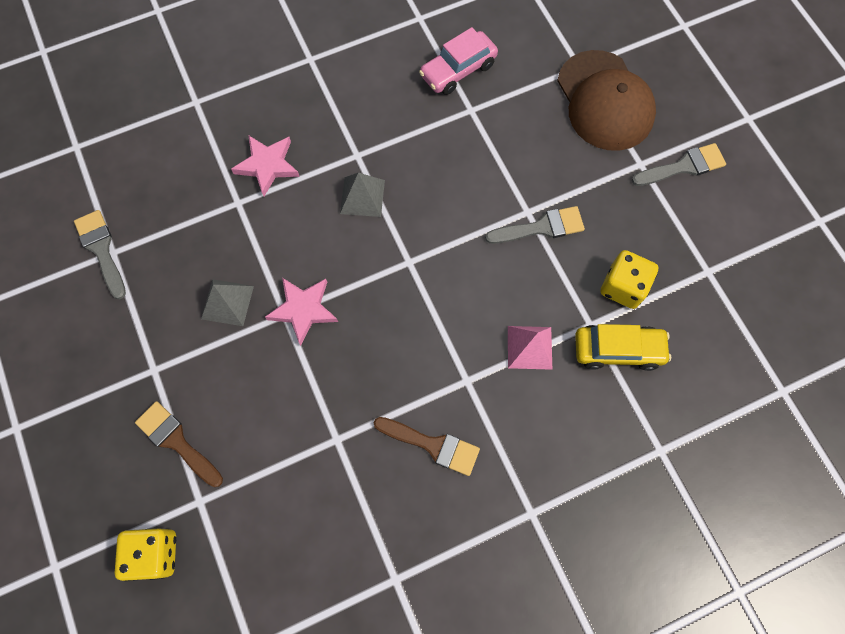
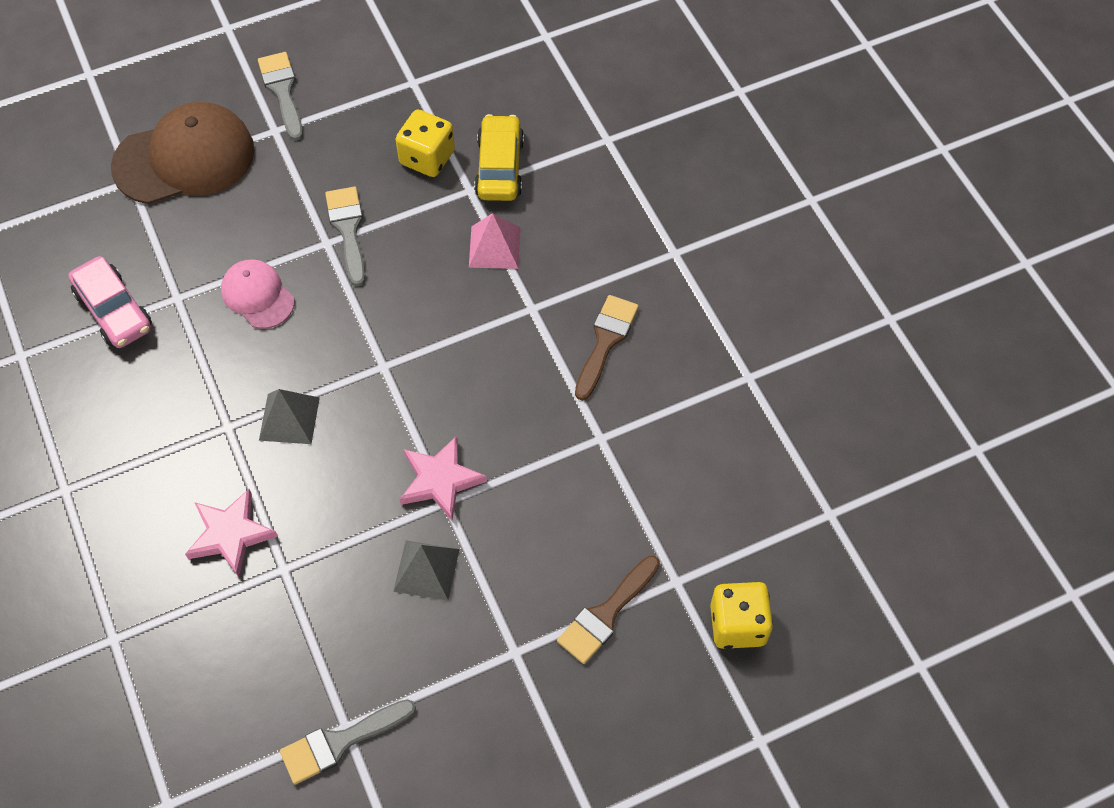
camera: 90 degrees left, 10 degrees down
(474, 165) = (257, 295): none -> pink cap

